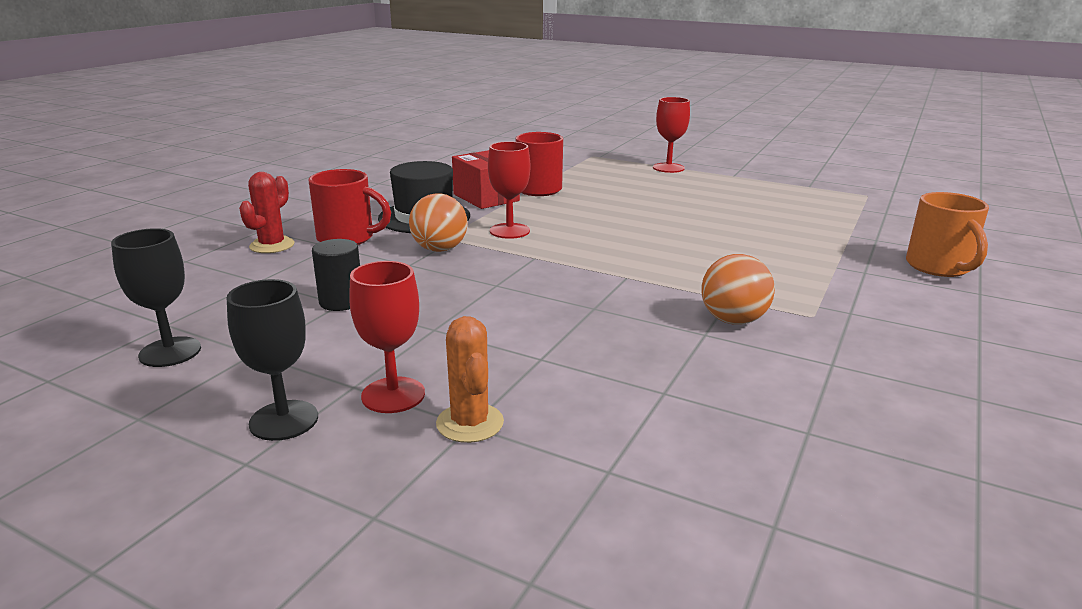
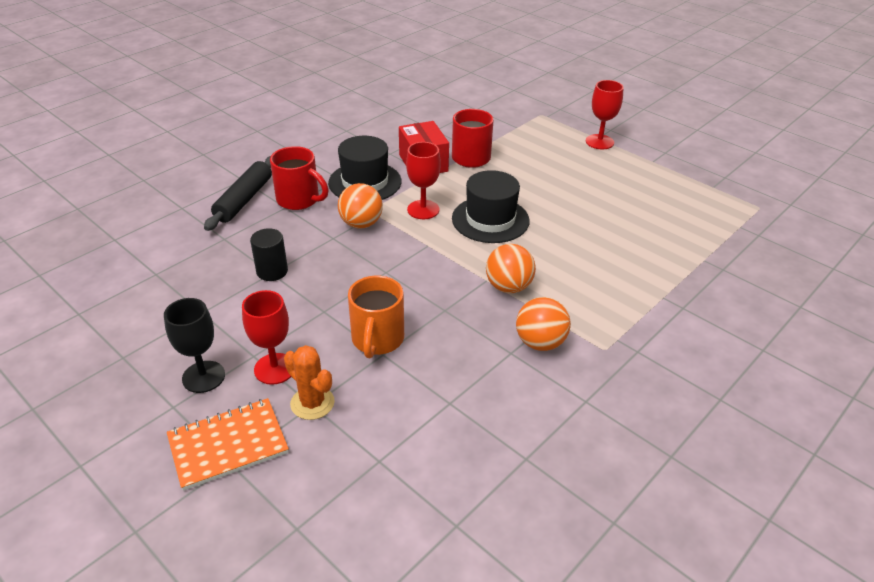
camera: 15 degrees right, 15 degrees up
(170, 352) = (152, 302): black goblet -> none
(272, 245) = (244, 200): red cactus -> black rolling pin
(359, 494) = (228, 445): none -> orange notebook
(470, 423) = (312, 403): orange cactus -> orange cactus turned 45 degrees counterclockwise
(594, 230) = (490, 219): none -> black hat
(657, 279) = (508, 287): none -> orange ball
(939, 267) = (751, 313): orange mug -> orange mug (377, 340)

